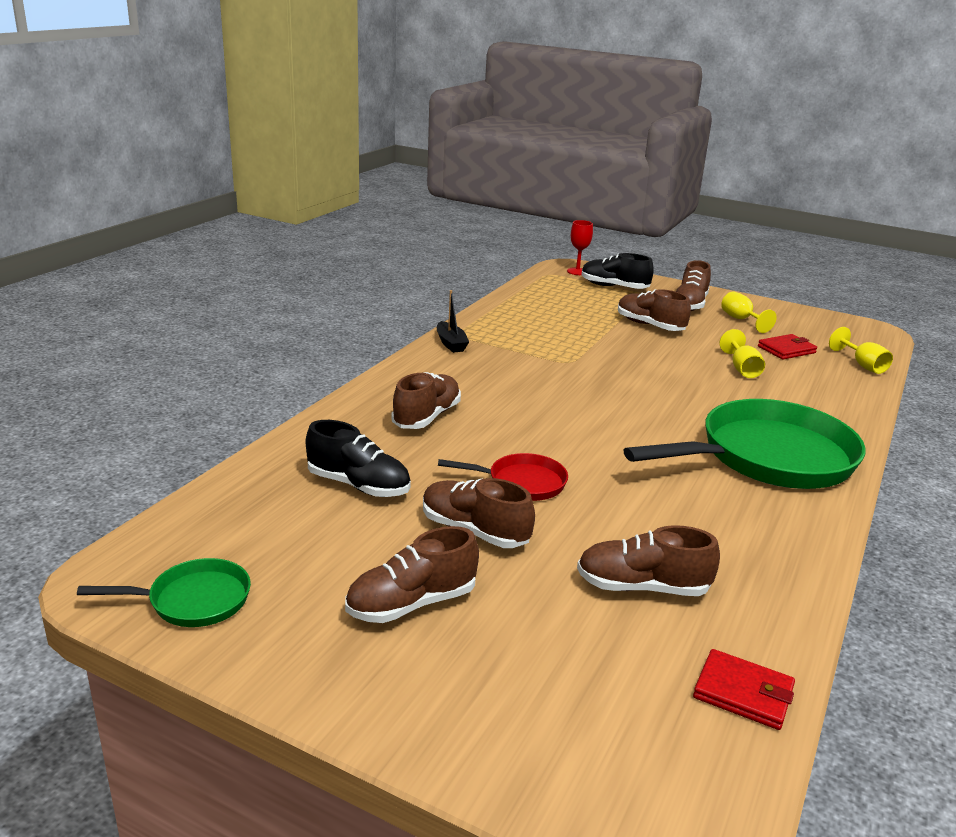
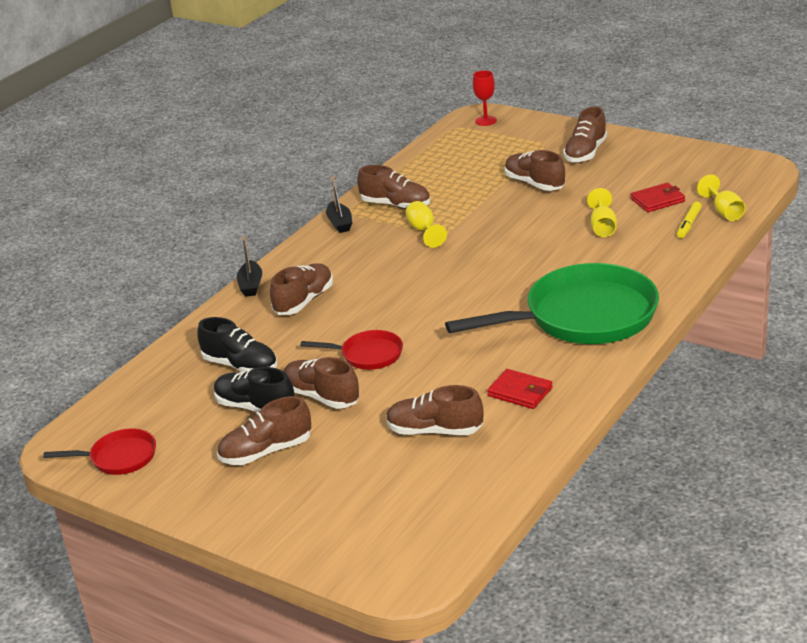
camera: 10 degrees right, 5 degrees up
(193, 600) = (119, 458): green pan -> red pan
(359, 396) = (251, 285): none -> black boat
(508, 332) = (396, 205): none -> brown shoe
(614, 287) = (516, 138): black shoe -> black shoe (255, 407)
(741, 320) = (629, 167): yellow goblet -> yellow goblet (424, 231)
(743, 693) = (477, 497): red wallet -> red wallet (520, 392)
(832, 373) = (689, 224): none -> yellow marker

